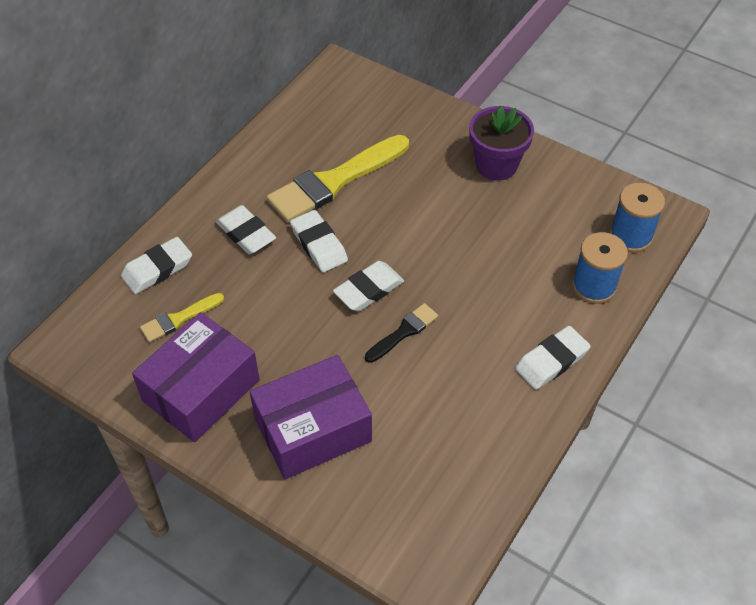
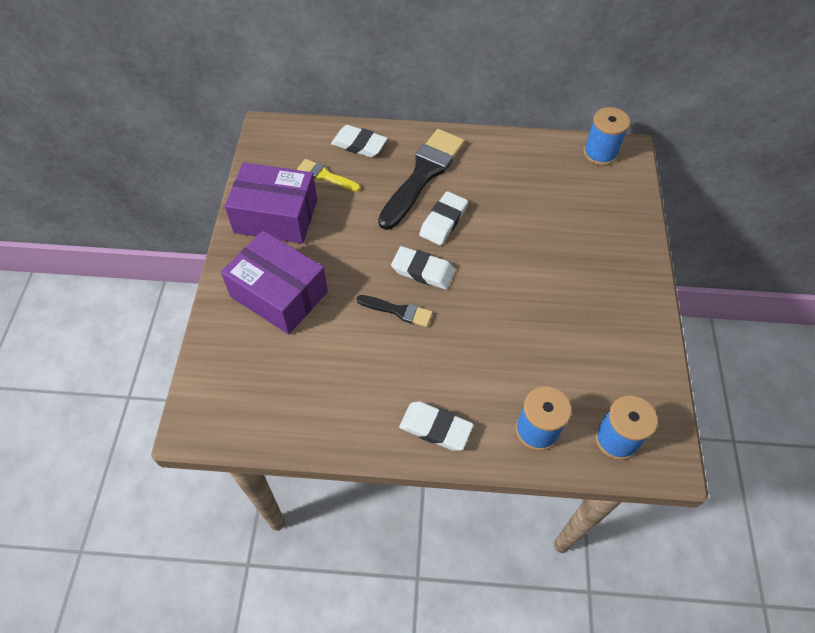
camera: 60 degrees right, 5 degrees up
(246, 233) = (423, 175): white eraser -> black brush
(326, 87) = (600, 153): none -> blue spool
(334, 181) = (510, 202): yellow brush -> none
(496, 165) = (614, 300): purple flower pot -> none

